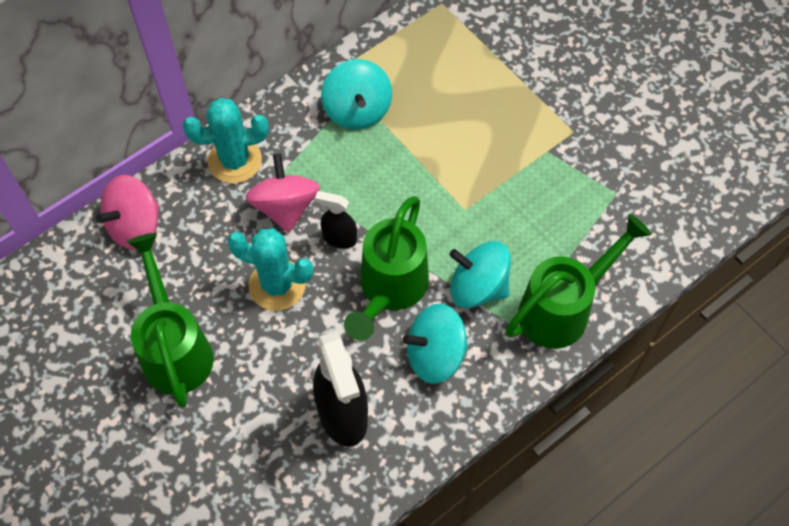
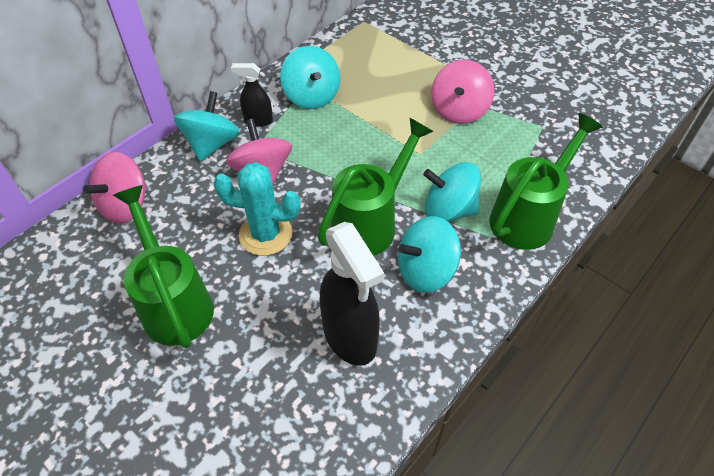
camera: 10 degrees left, 10 degrees down
(235, 161) = (212, 144): turquoise cactus -> turquoise spinning top
(339, 238) = (315, 190): black spray bottle -> black spray bottle (258, 120)
(390, 289) = (370, 223): green watering can -> green watering can turned 150 degrees counterclockwise
(524, 156) = (459, 110): none -> pink spinning top

